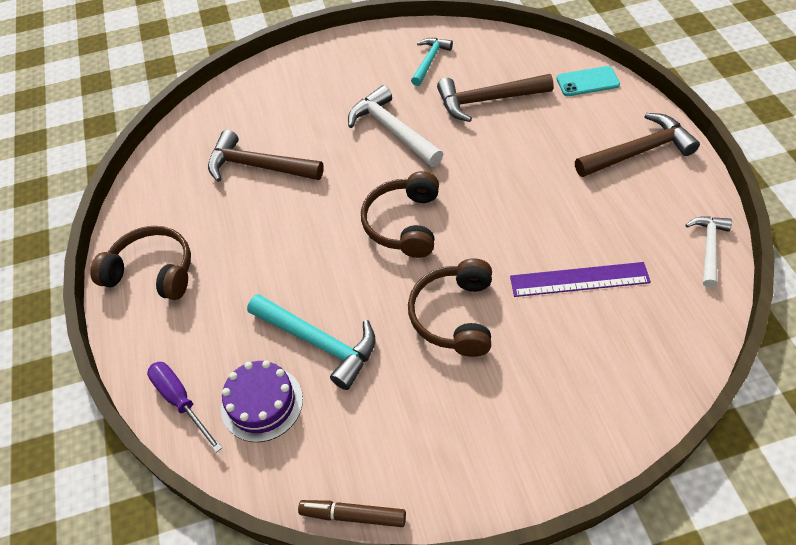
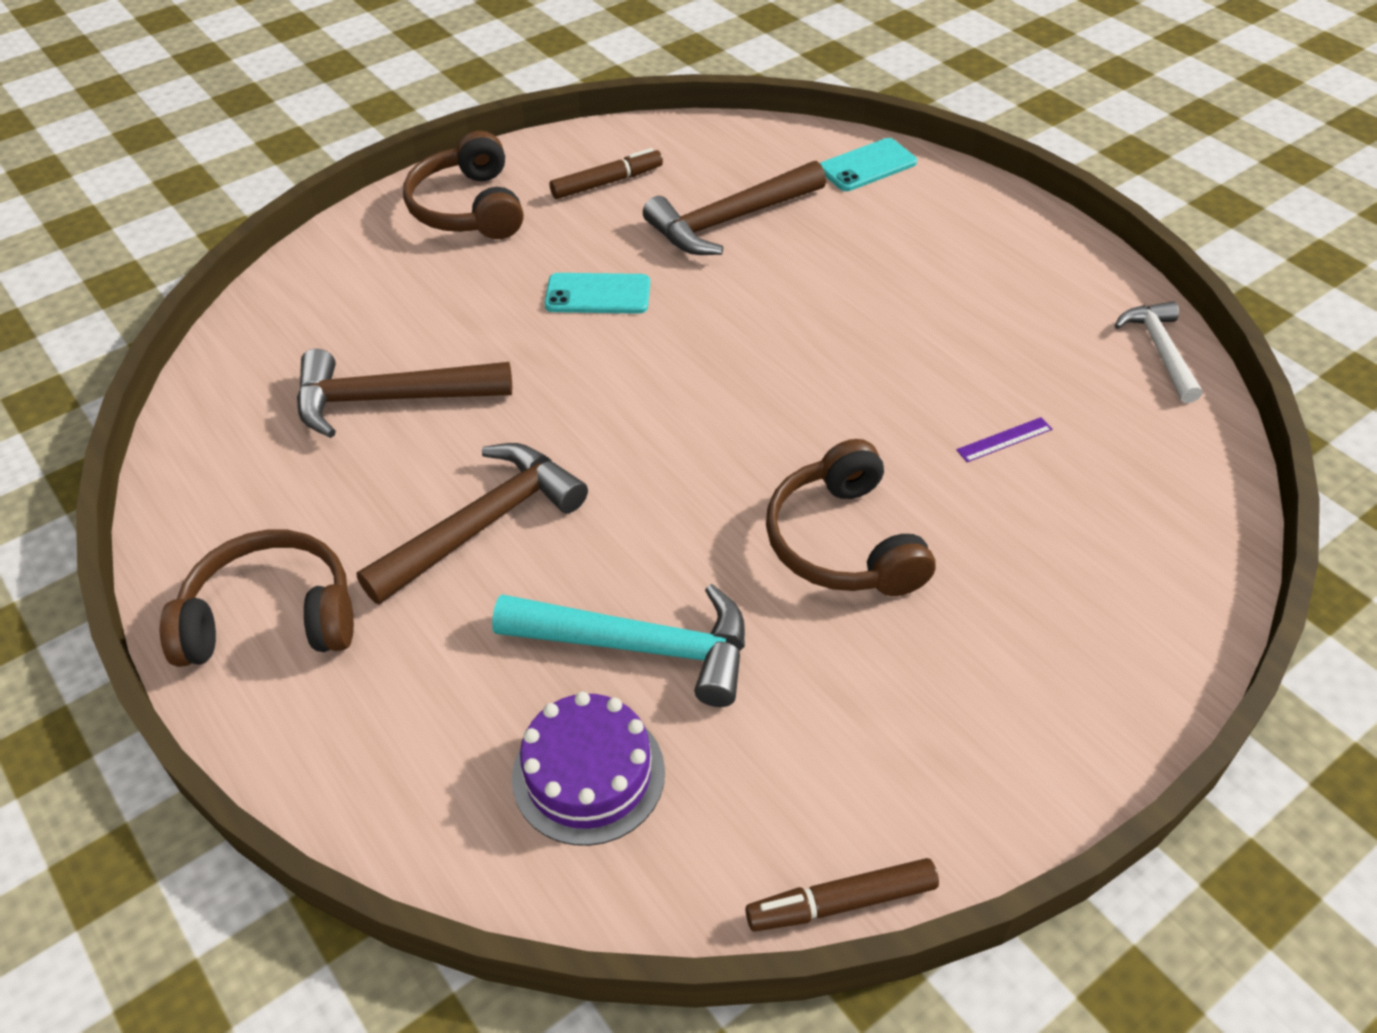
camera: 25 degrees left, 5 degrees down
(181, 401) = (434, 818): purple screwdriver -> none
(392, 130) = (598, 294): white hammer -> turquoise phone
(404, 223) = (690, 427): brown headphones -> brown headphones (469, 208)
(429, 61) = (607, 182): turquoise hammer -> brown marker
(579, 280) = (1004, 440): purple ruler -> purple ruler, size x0.46
(638, 151) = (992, 244): brown hammer -> brown hammer (483, 524)

